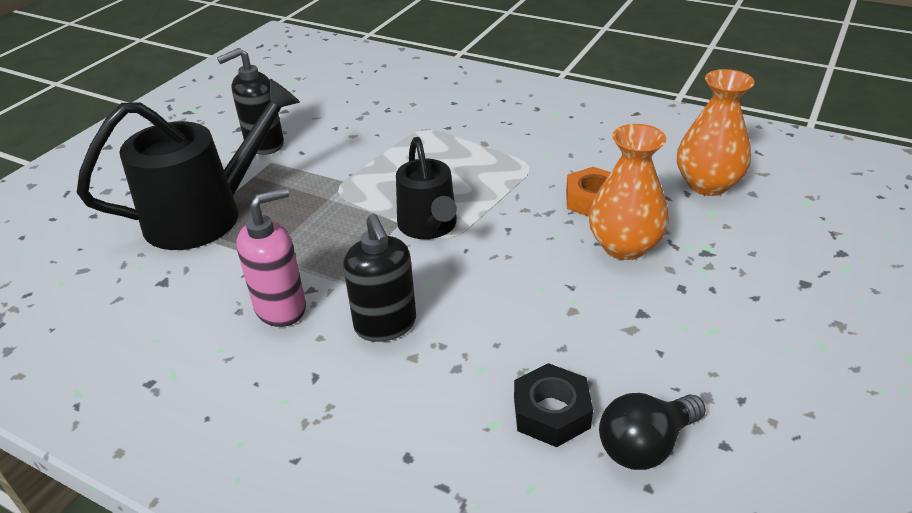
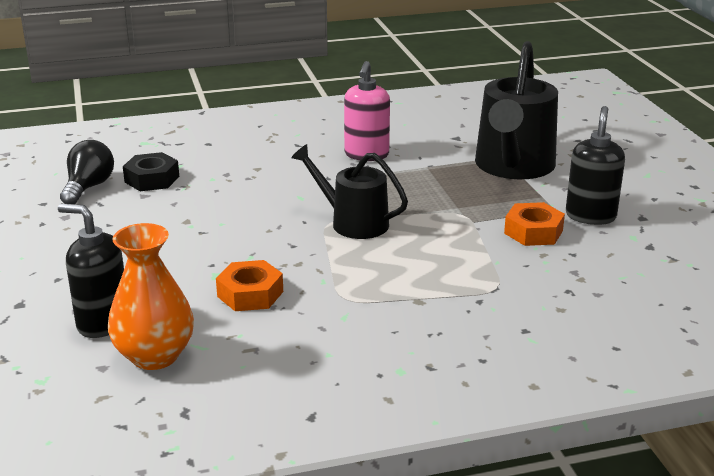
camera: 135 degrees right, 10 degrees down
(324, 152) = (533, 232): none -> orange nut
(385, 325) = (294, 172): black soap dispenser -> black soap dispenser (103, 323)
(624, 246) = (187, 270): orange vase -> none

